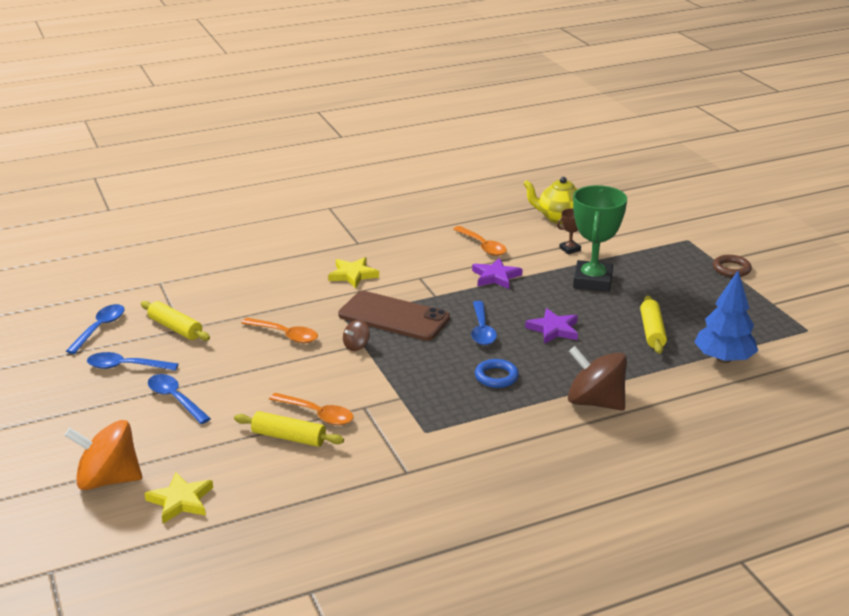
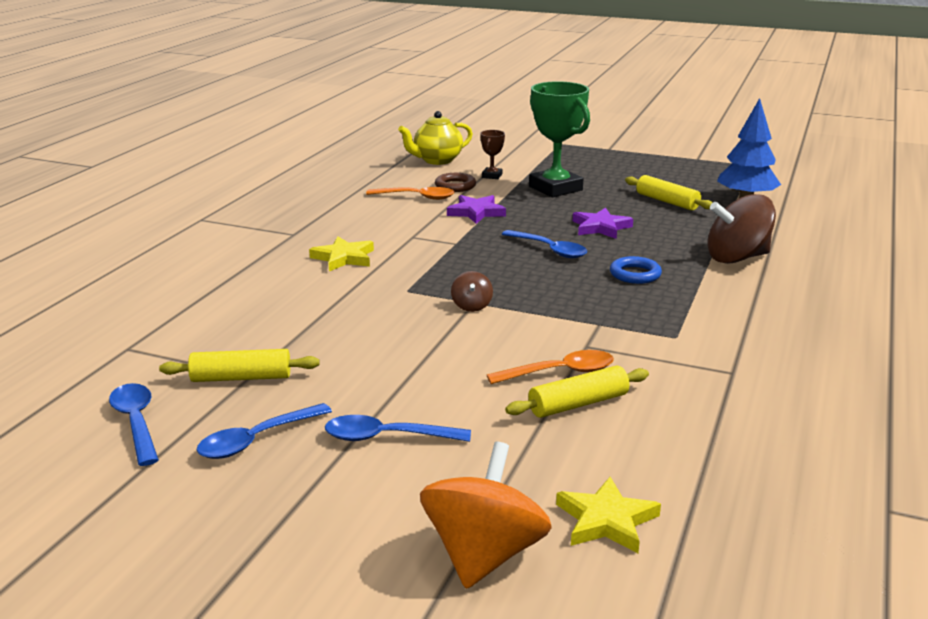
camera: 45 degrees left, 5 degrees down
(108, 479) = (484, 555): orange spinning top -> orange spinning top turned 150 degrees clockwise
(285, 335) = (382, 328): orange spoon -> none
(394, 317) = (455, 271): brown phone -> none
(731, 269) = (628, 150): brown ring -> brown ring (455, 186)

